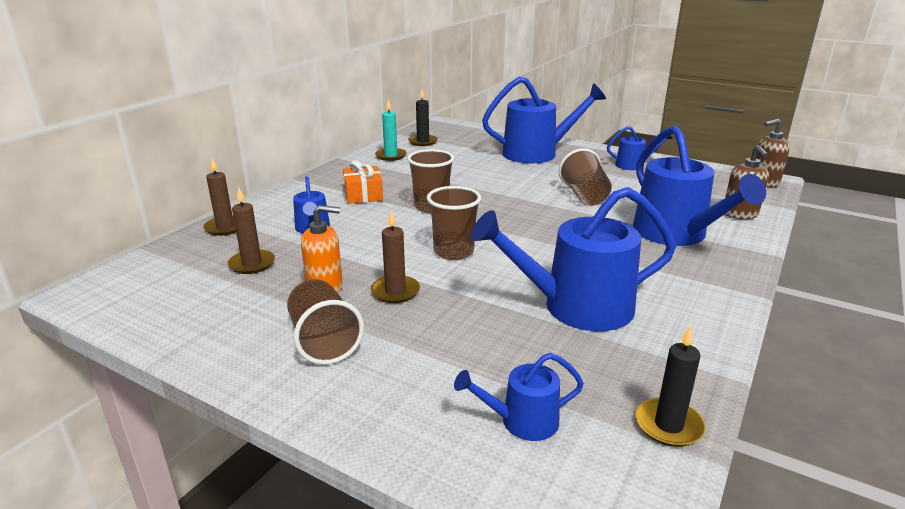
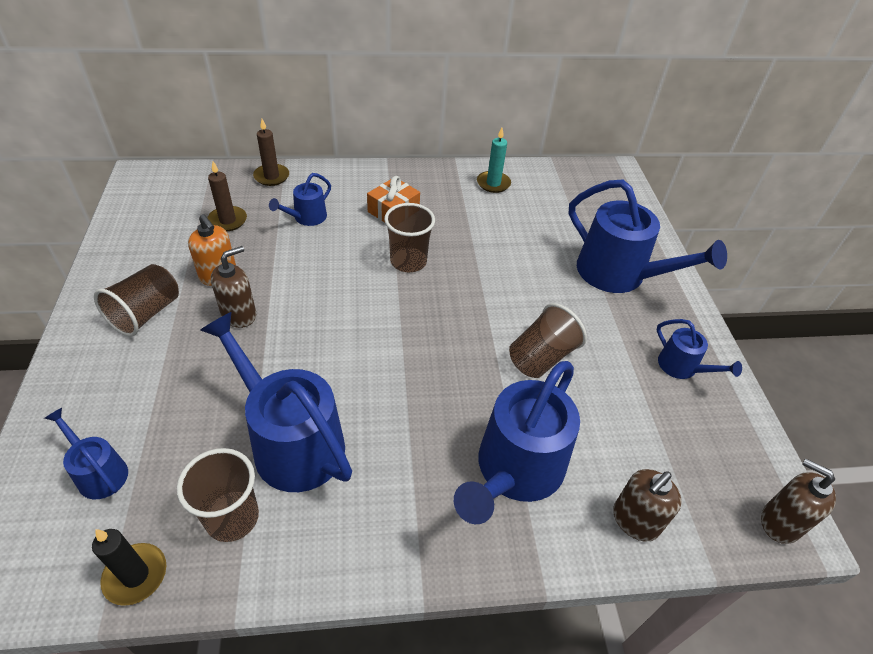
camera: 50 degrees right, 20 degrees up
(395, 291) = (239, 315): brown candle -> brown soap dispenser
(423, 142) = (551, 185): black candle -> none
(453, 252) = (332, 316): brown cup -> brown cup (232, 518)

